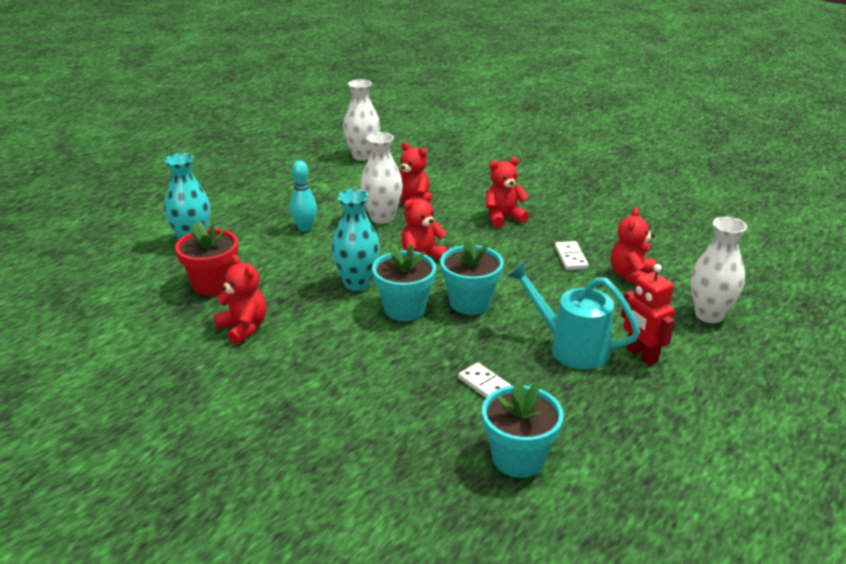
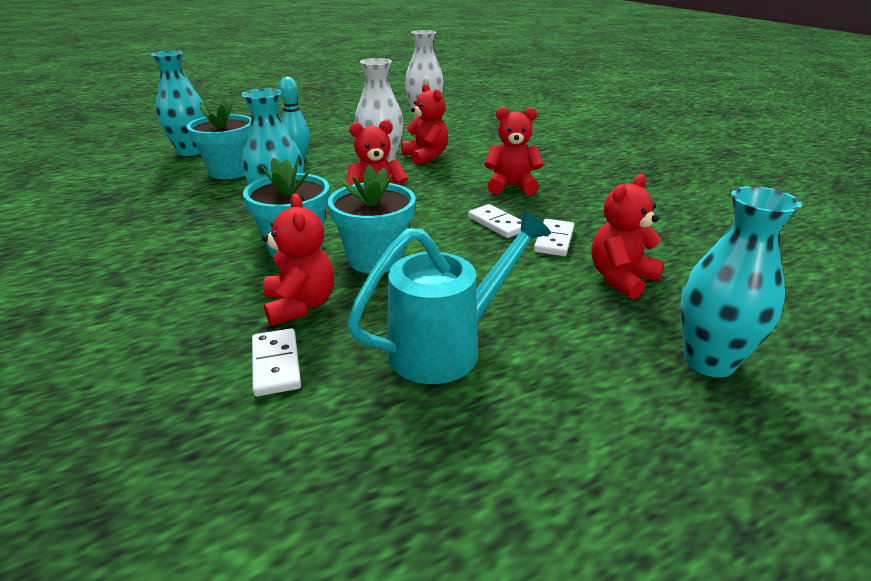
camera: 25 degrees right, 0 degrees up
(213, 284) = (154, 185): red flower pot -> none
(244, 328) = (121, 227): red teddy bear -> red teddy bear (300, 305)
(518, 458) = (185, 494): turquoise flower pot -> turquoise flower pot (230, 171)
(523, 253) = (497, 224): none -> white domino
(571, 347) = (445, 347): turquoise watering can -> turquoise watering can turned 90 degrees clockwise
(641, 355) = (543, 390): red robot -> none
(709, 315) = (709, 361): white vase -> turquoise vase

